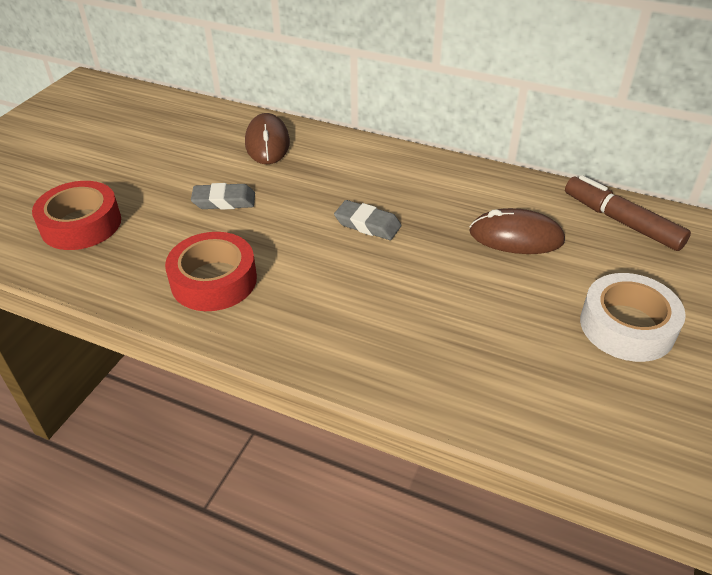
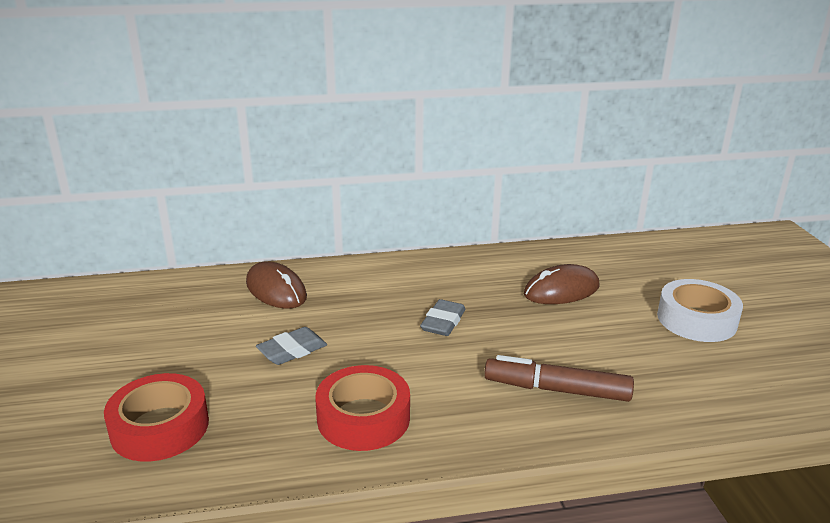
camera: 35 degrees left, 15 degrees down
(367, 224) = (443, 322): grey eraser -> grey eraser turned 60 degrees counterclockwise
(621, 221) = (615, 256): brown marker -> brown marker (556, 390)

